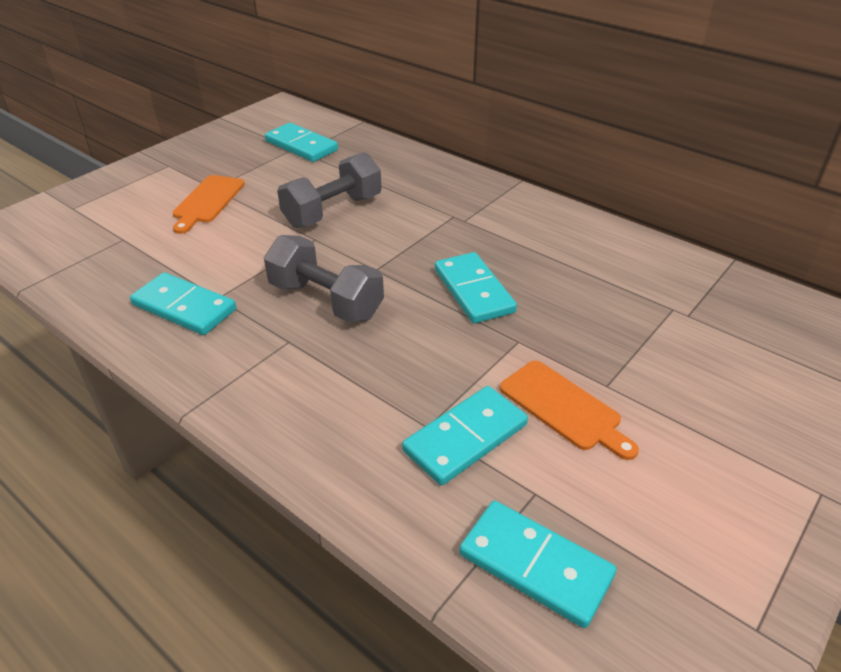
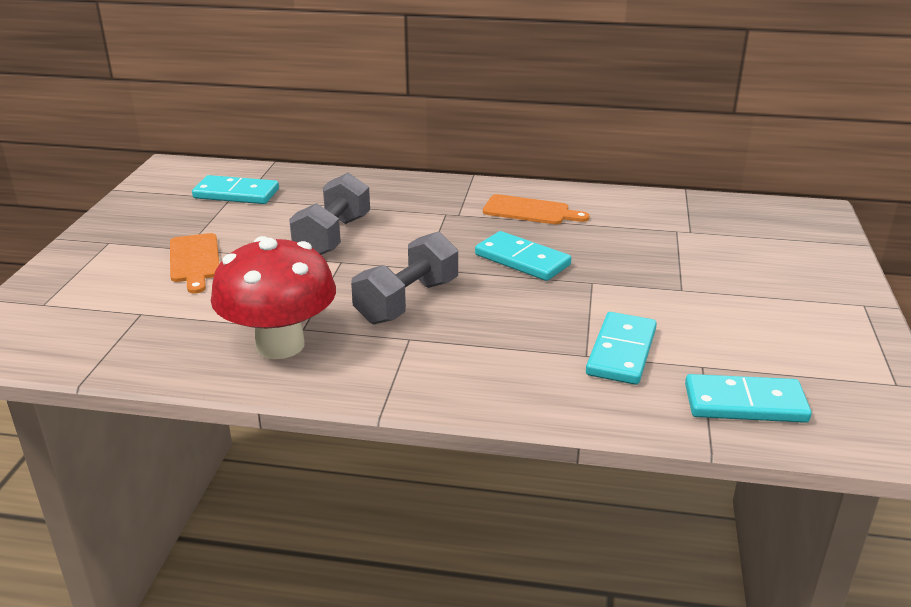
camera: 30 degrees left, 10 degrees down
(184, 307) = (280, 345): turquoise domino -> red mushroom
(326, 300) = (407, 301): grey dumbbell -> grey dumbbell turned 60 degrees counterclockwise
(564, 408) = (668, 311): orange cutting board -> orange cutting board (530, 211)

